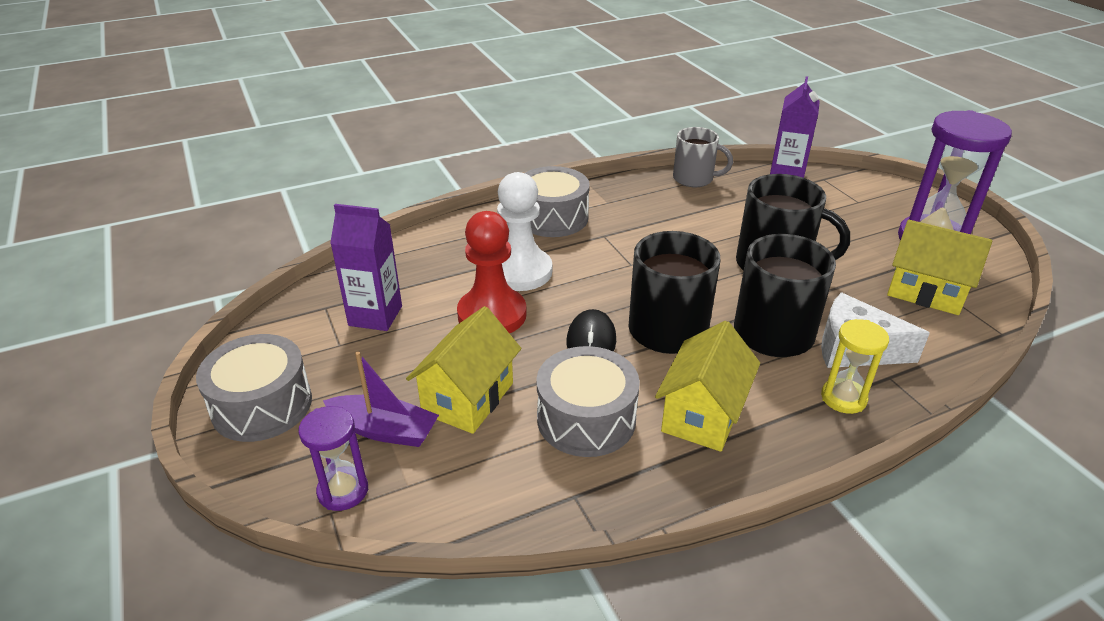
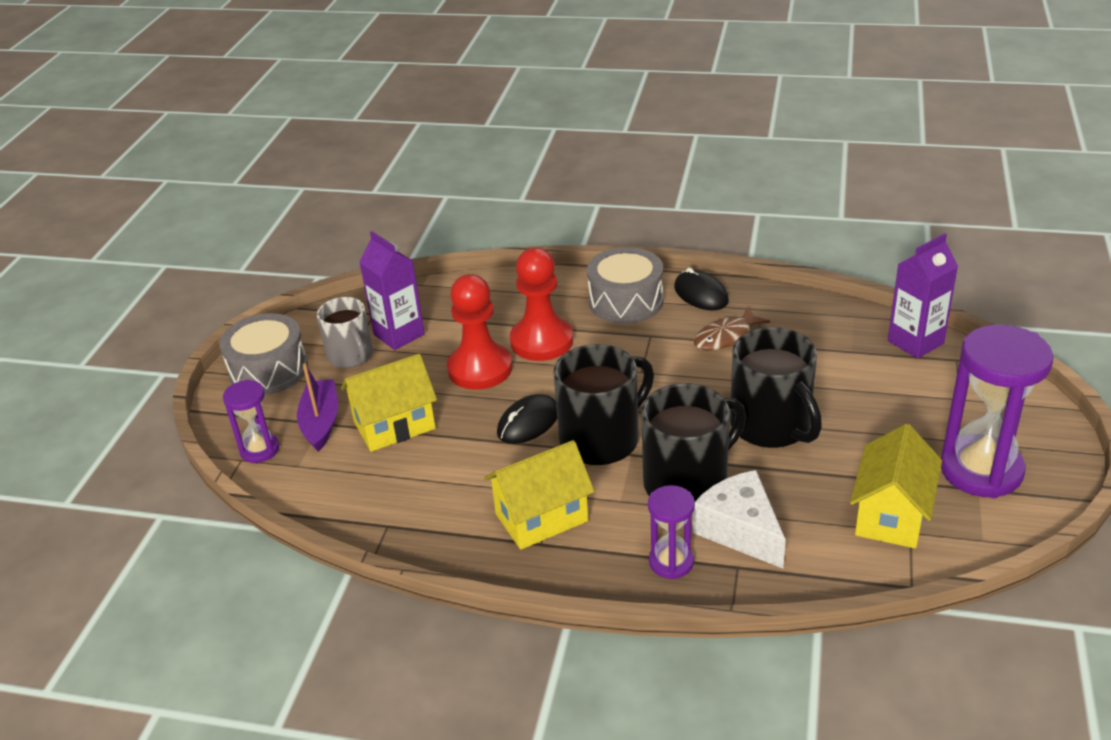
camera: 40 degrees right, 0 degrees up
(384, 430) = (321, 422): purple boat -> purple boat turned 150 degrees counterclockwise
(520, 271) = (541, 341): white pawn -> red pawn
(586, 419) = (455, 479): grey drum -> none
(604, 194) = (701, 294): none -> black mouse
(661, 216) = (726, 337): none -> brown fish
(694, 179) = (811, 310): grey mug -> grey mug (351, 356)
(843, 398) = (671, 562): yellow hourglass -> purple hourglass
(926, 292) = (891, 515): yellow house -> yellow house turned 45 degrees clockwise

